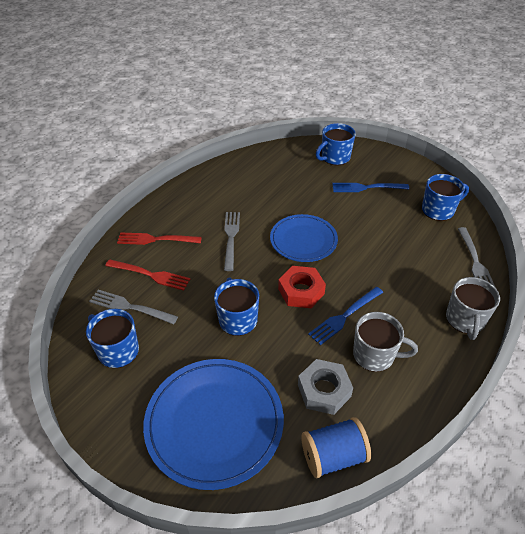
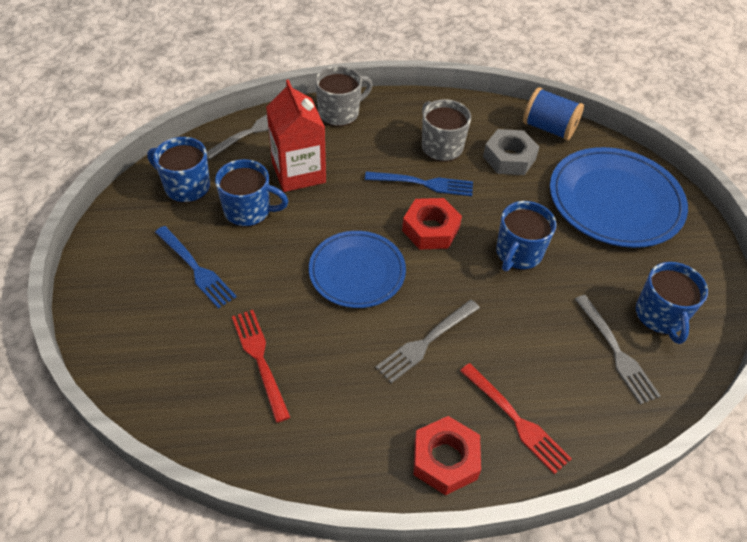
camera: 135 degrees left, 5 degrees up
(150, 275) = (564, 373): red fork -> red fork (260, 360)
(172, 206) = (445, 459): none -> red nut
(335, 157) = (148, 341): blue mug -> blue mug (248, 211)
(411, 261) = (298, 172): none -> red carton

